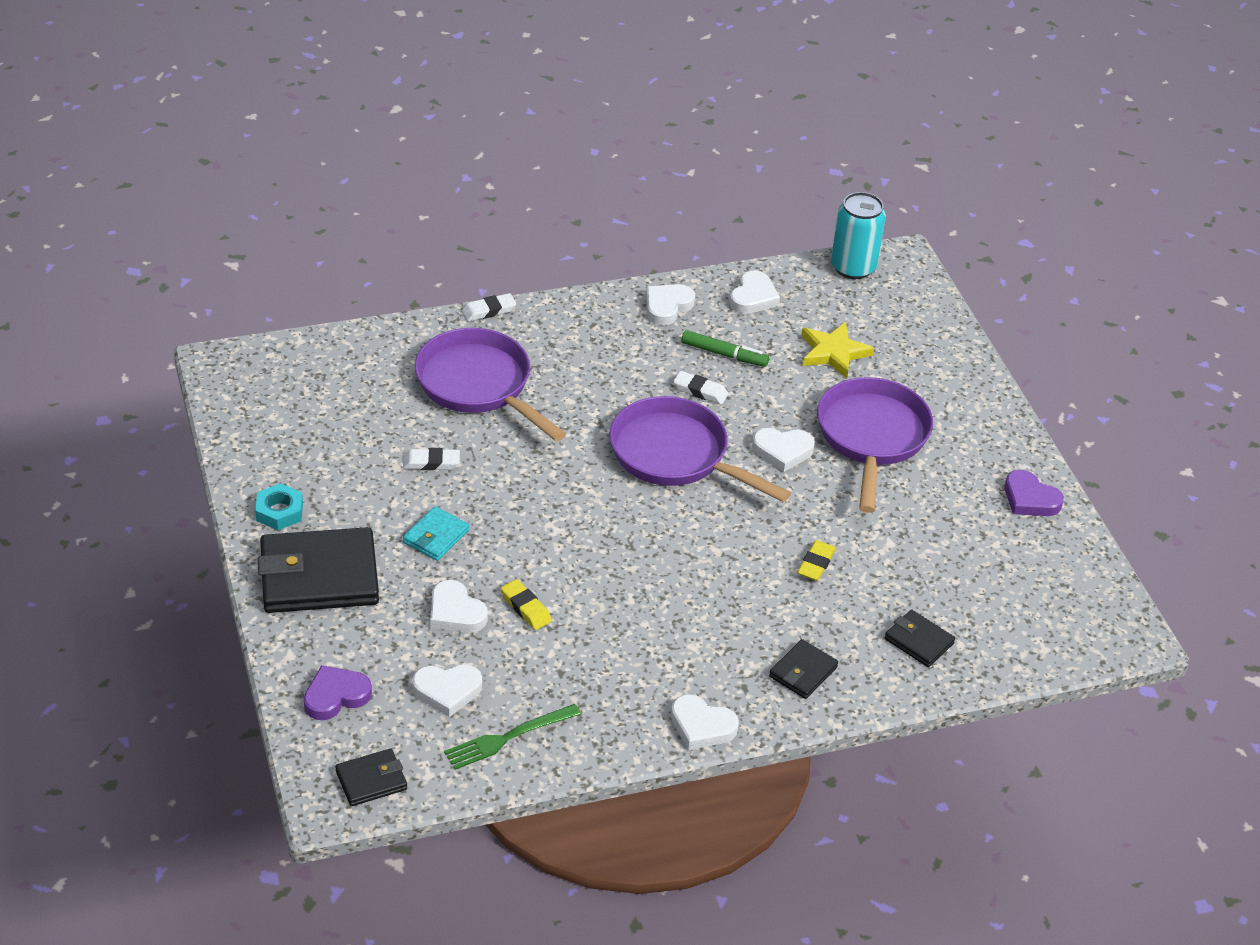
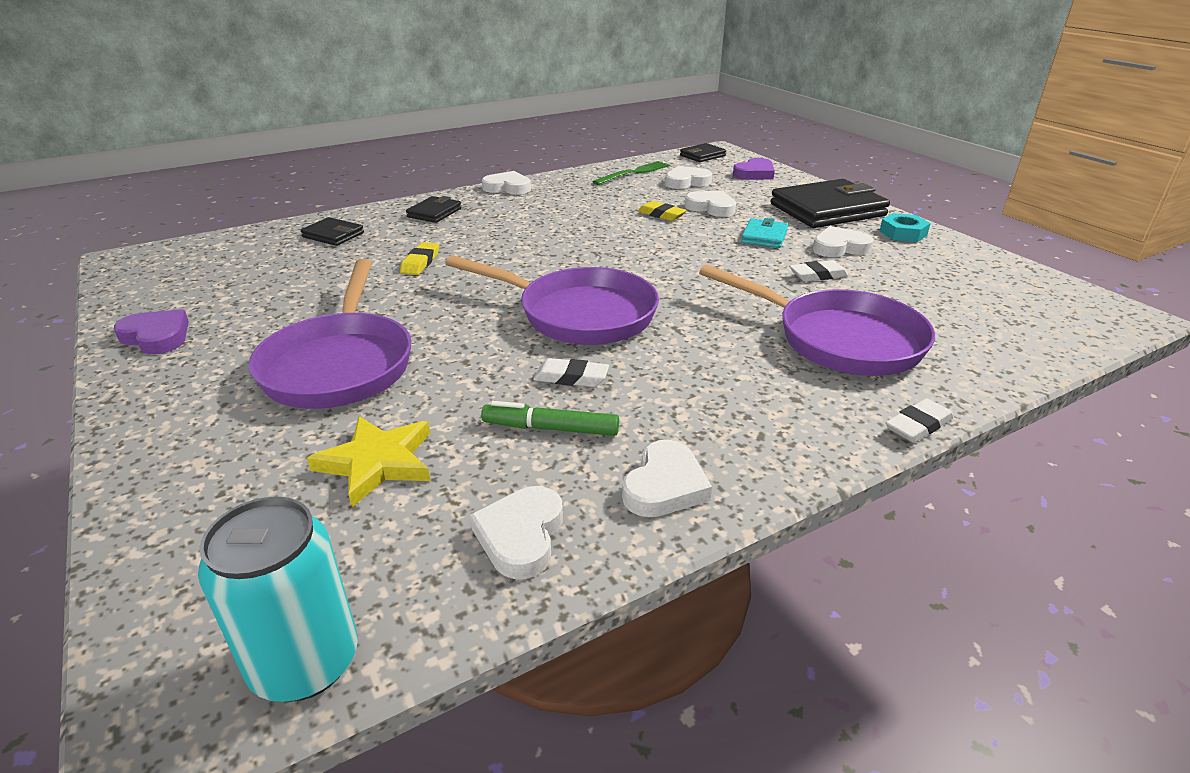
camera: 170 degrees right, 10 degrees down
(782, 451) = (456, 335): white heart -> white heart (839, 247)

